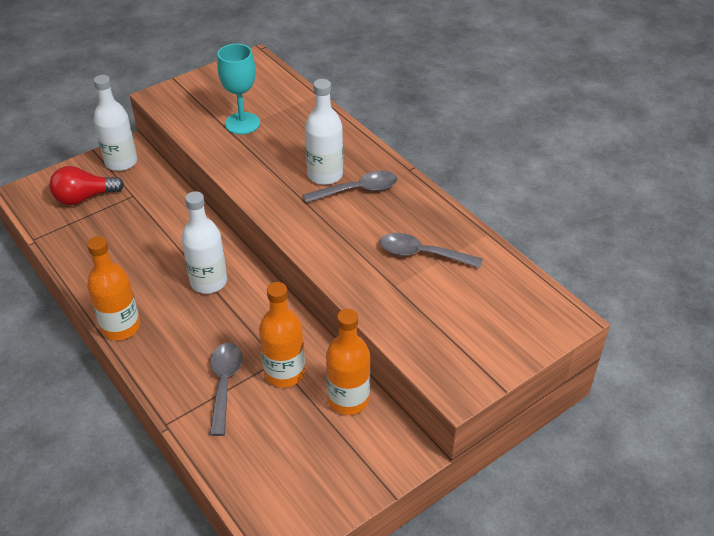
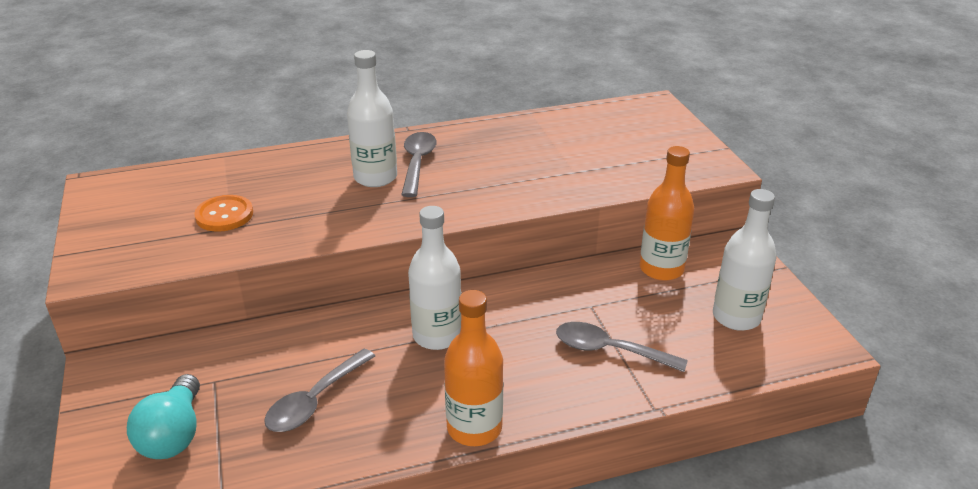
camera: 70 degrees left, 10 degrees down
(84, 198) = (173, 435): red light bulb -> turquoise light bulb
(121, 162) = (126, 383): white bottle -> white bottle (736, 317)
(242, 123) = (224, 215): turquoise goblet -> orange button
(284, 373) = (610, 303): orange bottle -> none
(422, 254) = (539, 148): grey spoon -> grey spoon (315, 401)

